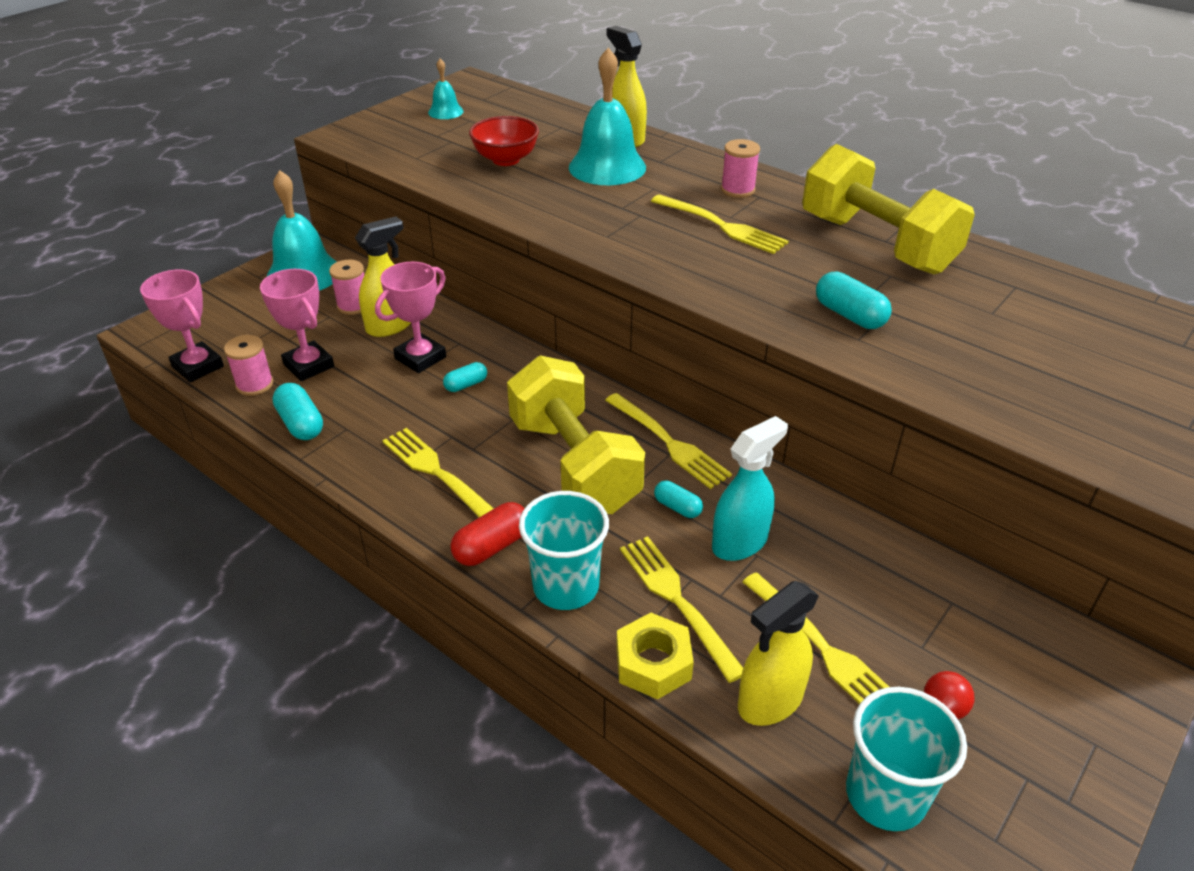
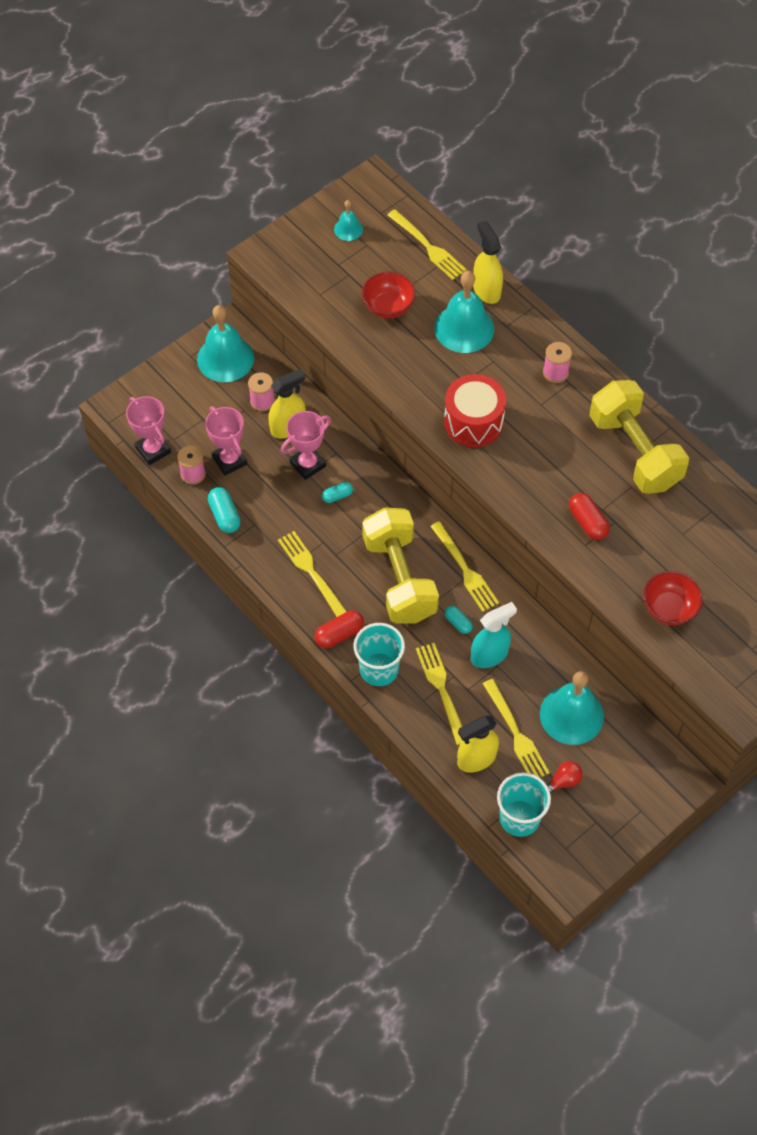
camera: 10 degrees right, 20 degrees up
(646, 239) = (473, 422): none -> red drum
(653, 663) = (418, 726): yellow nut -> none
(721, 226) = (531, 415): yellow fork -> yellow fork (428, 247)
(849, 315) = (587, 522): turquoise capsule -> red capsule
(903, 608) = (571, 715): none -> turquoise bell
(1027, 395) = (669, 609): none -> red bowl

